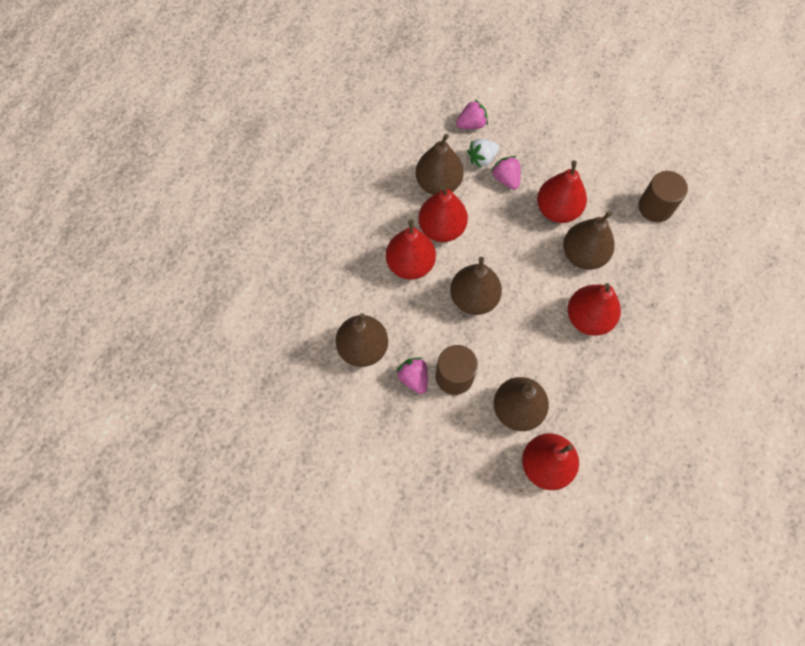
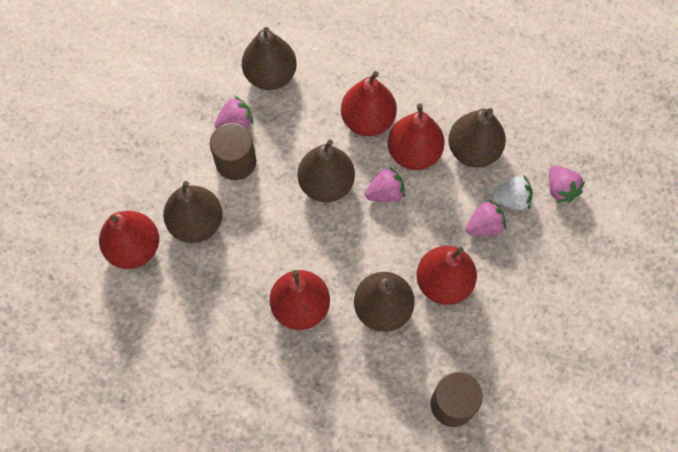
camera: 90 degrees right, 0 degrees up
(480, 251) = (385, 193): none -> pink strawberry
(482, 158) = (511, 199): white strawberry -> white strawberry turned 120 degrees clockwise

